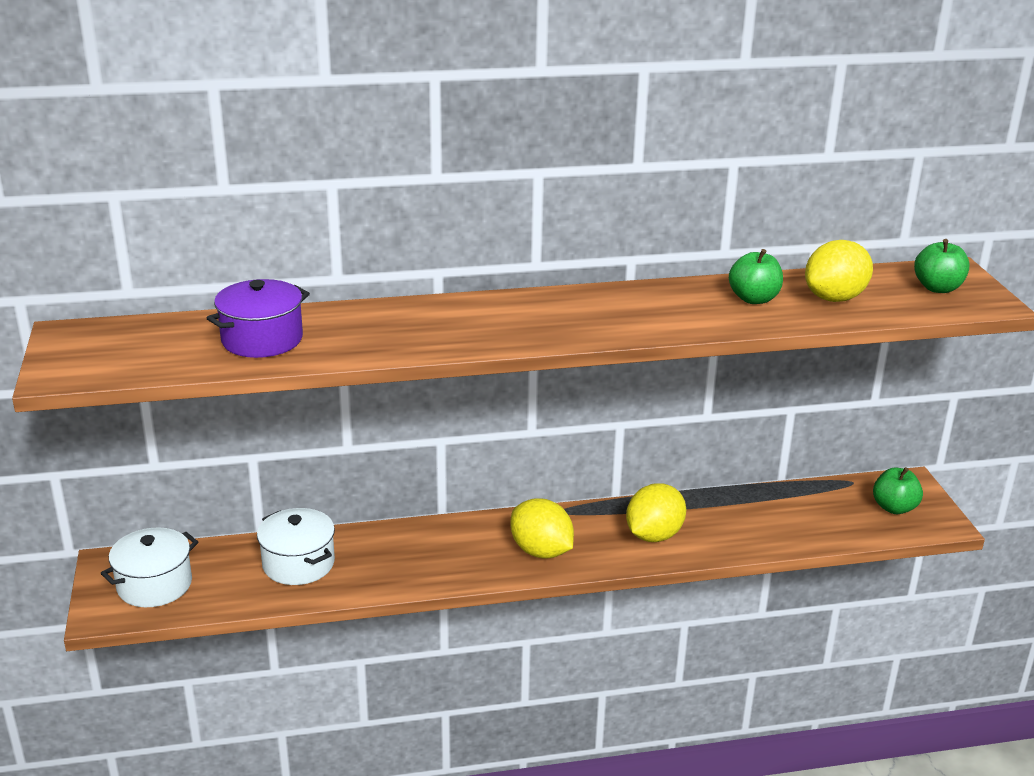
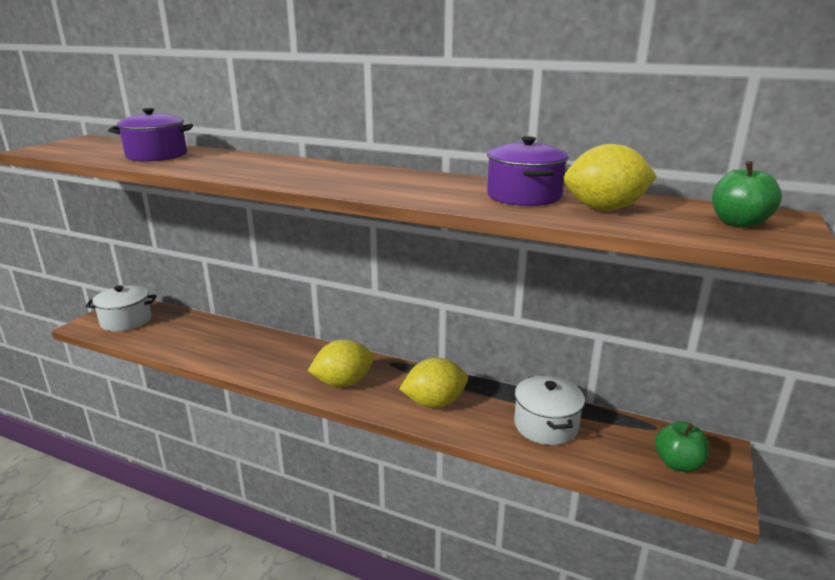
camera: 35 degrees right, 5 degrees down
(298, 563) = (203, 336): white pot -> white pot (546, 425)
(541, 551) = (343, 382): yellow lemon -> yellow lemon turned 75 degrees clockwise
(754, 299) = (524, 196): green apple -> purple pot

